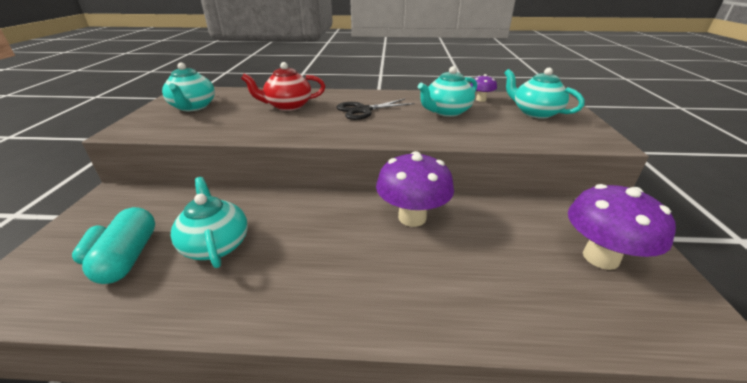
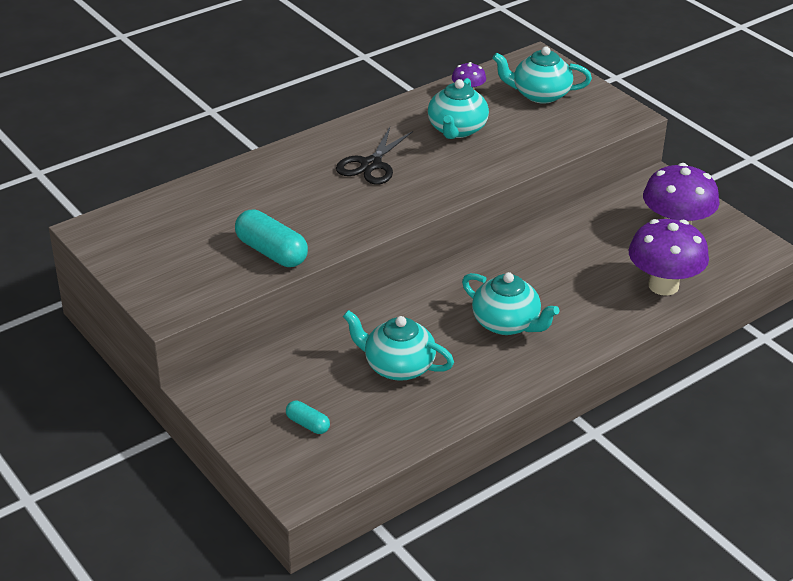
camera: 40 degrees left, 5 degrees up
(129, 256) = (344, 411): turquoise capsule -> turquoise capsule (271, 252)
(193, 107) = (167, 247): turquoise teapot -> turquoise teapot (507, 323)
(288, 106) = (277, 195): red teapot -> none
(412, 217) = (518, 264): purple mushroom -> purple mushroom (663, 286)

